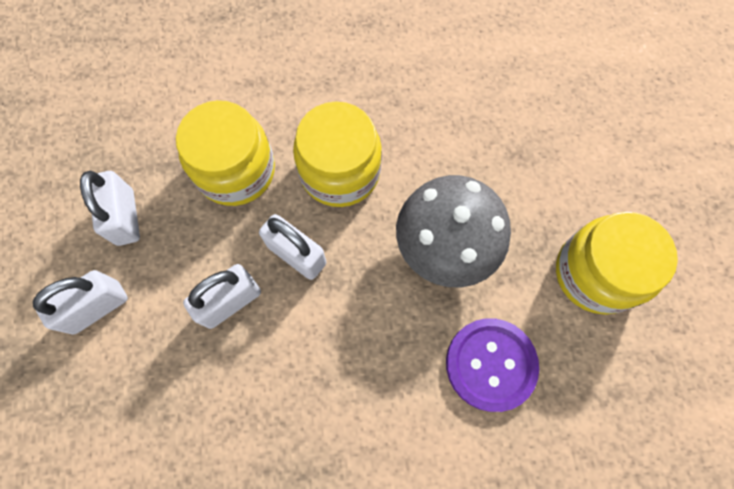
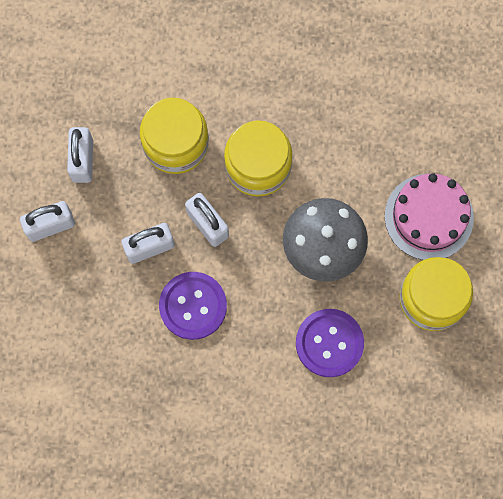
camera: 15 degrees right, 5 degrees up
(303, 363) = (193, 306): none -> purple button
(556, 179) = (429, 217): none -> pink cake

